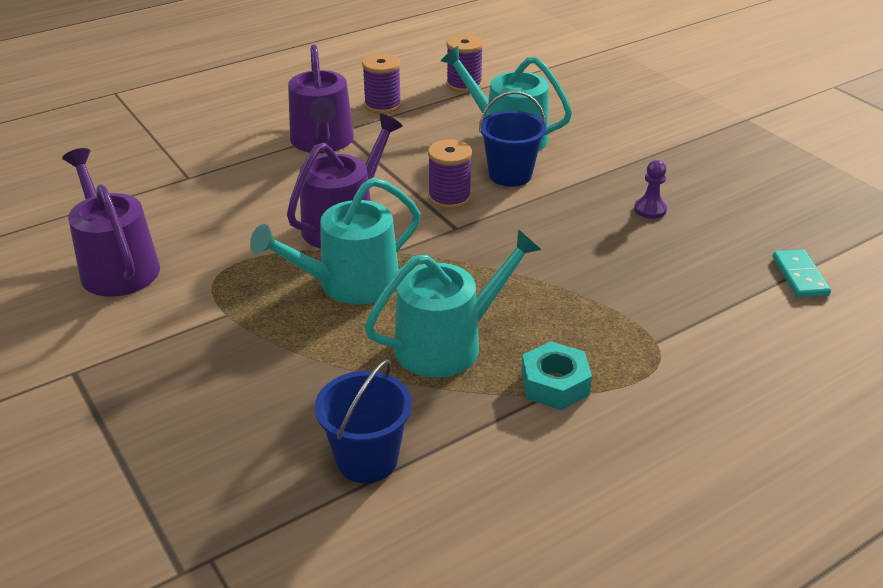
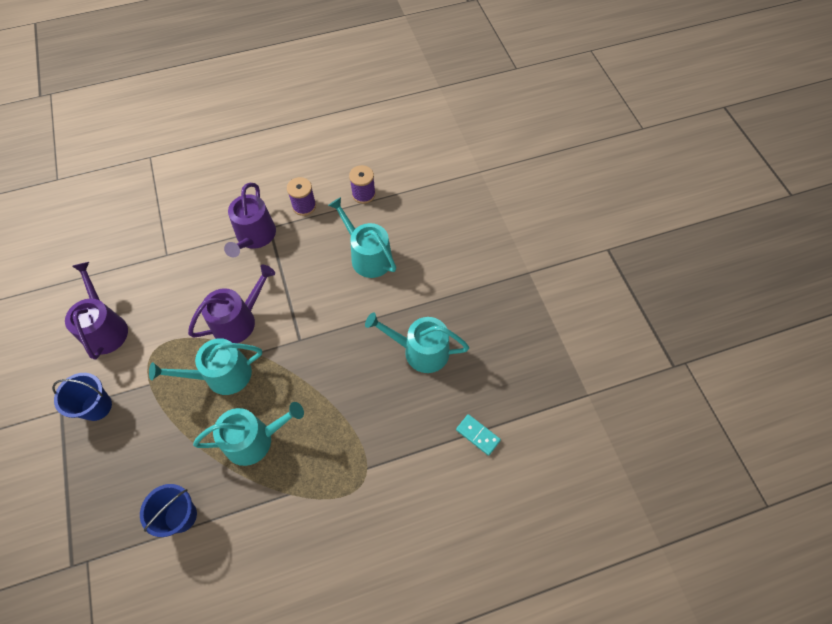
camera: 15 degrees right, 25 degrees up
(449, 198) = (307, 310): purple spool -> none
(510, 175) = (352, 296): blue bucket -> blue bucket (96, 406)
(554, 384) = (297, 487): turquoise nut -> none
(650, 209) = (420, 351): purple pawn -> turquoise watering can
(800, 276) = (478, 435): turquoise domino -> turquoise domino turned 60 degrees counterclockwise

